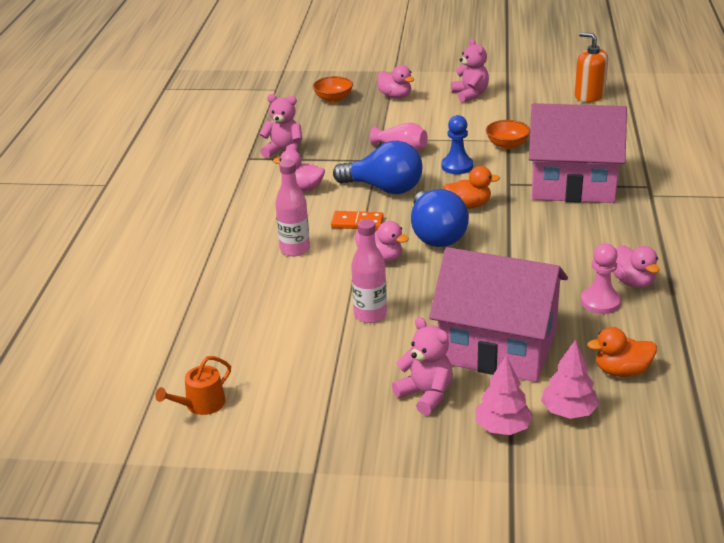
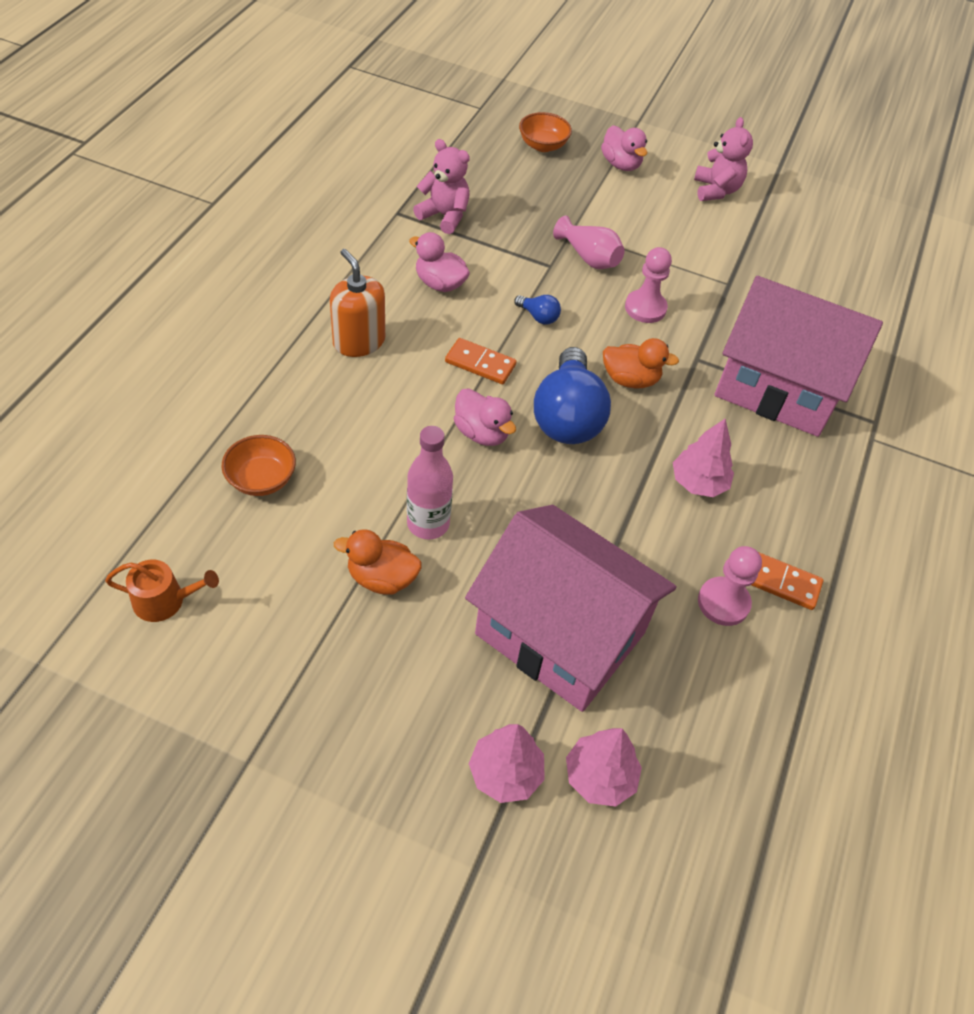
camera: 10 degrees right, 20 degrees up
(201, 404) = (165, 600): orange watering can -> orange watering can turned 150 degrees counterclockwise
(295, 249) = (386, 383): pink bottle -> none
(384, 188) = (538, 317): blue light bulb -> blue light bulb, size x0.42
(426, 395) = (436, 682): pink teddy bear -> none
(457, 166) = (645, 308): blue pawn -> pink pawn
(507, 145) = (724, 291): orange bowl -> orange bowl (261, 479)
(547, 246) = (698, 483): none -> pink tree
(589, 96) = (868, 239): orange soap dispenser -> orange soap dispenser (359, 341)
(622, 371) = (698, 732): orange duck -> orange duck (382, 578)
(632, 282) = (780, 582): pink duck -> orange domino

